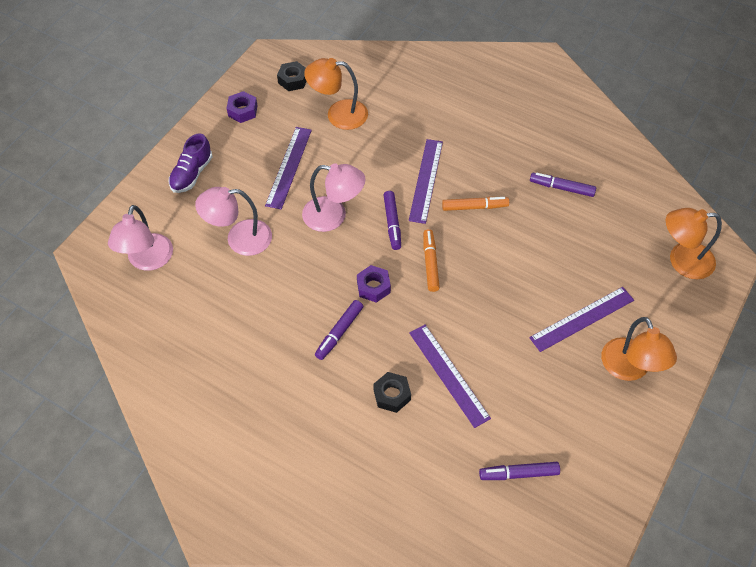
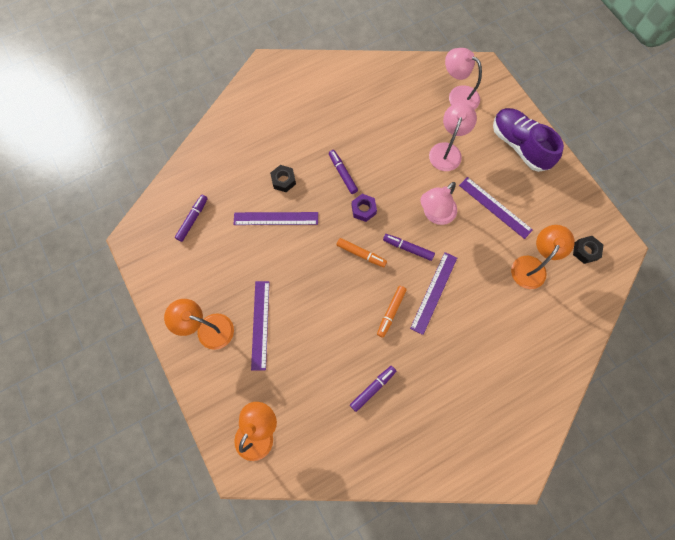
camera: 120 degrees right, 15 degrees up
(192, 174) = (519, 145): purple shoe -> purple shoe, size x1.61
(242, 111) = (567, 202): purple nut -> none
(426, 180) = (434, 292): purple ruler -> purple ruler turned 75 degrees clockwise

